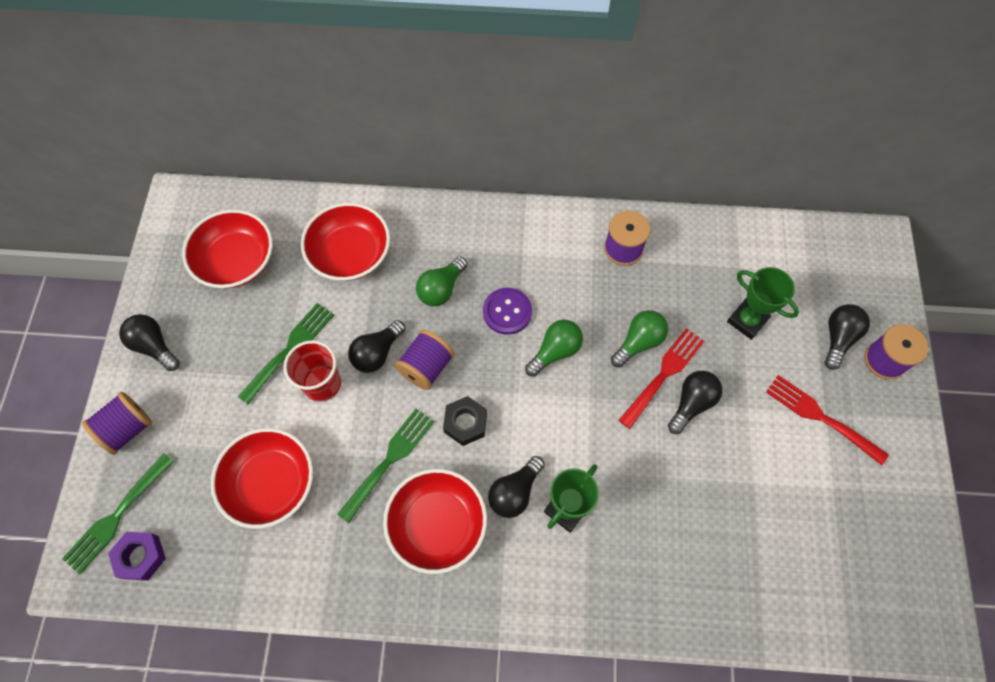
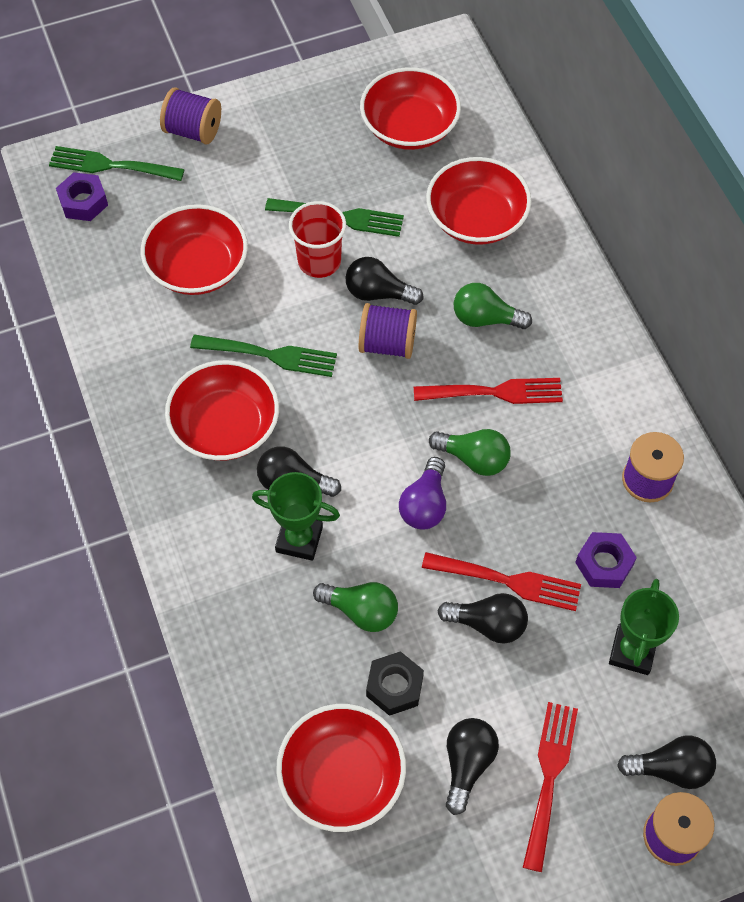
camera: 65 degrees right, 5 degrees down
(154, 346) = (283, 109): black light bulb -> black light bulb (467, 764)
(465, 423) = (344, 406): black nut -> black nut (394, 686)
(507, 312) = (495, 392): purple button -> red fork
(577, 403) = (424, 504): none -> purple light bulb
(638, 342) = (533, 540): green light bulb -> green light bulb (361, 611)
(675, 306) = (604, 564): none -> purple nut
(774, 562) = (342, 777): none -> red bowl

